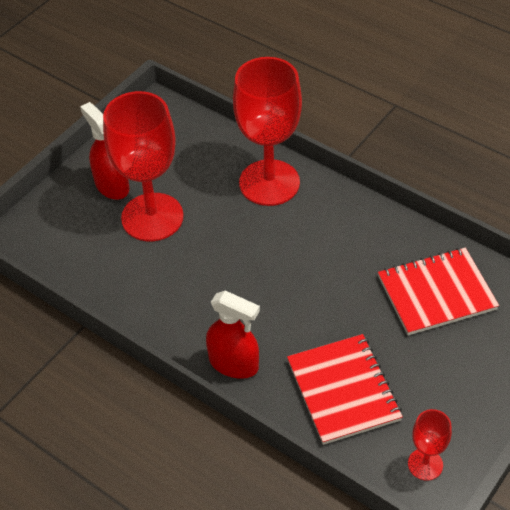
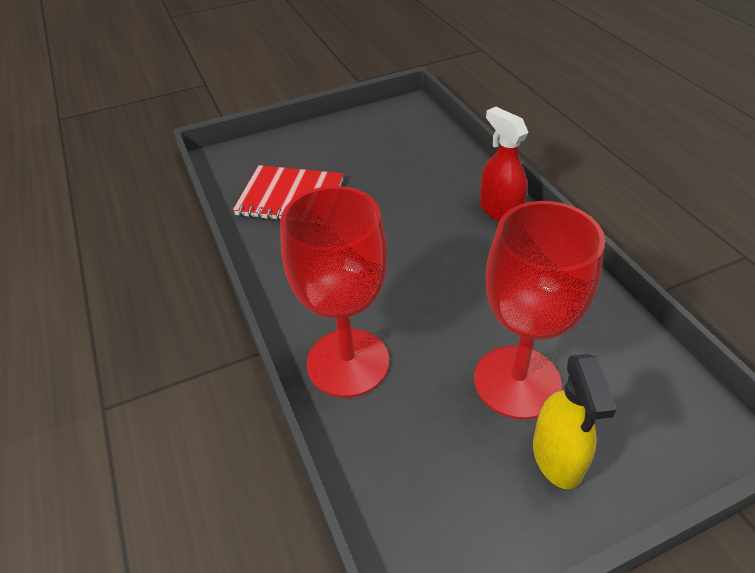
camera: 150 degrees left, 5 degrees down
(112, 185) = (557, 457): red spray bottle -> yellow spray bottle
(343, 390) = (422, 167): red notebook -> none
(425, 464) = (401, 118): red goblet -> none

